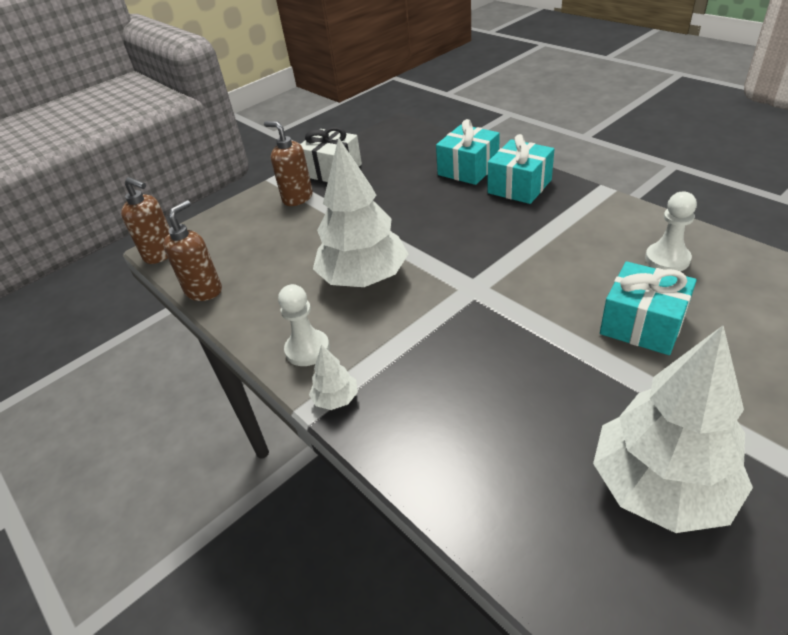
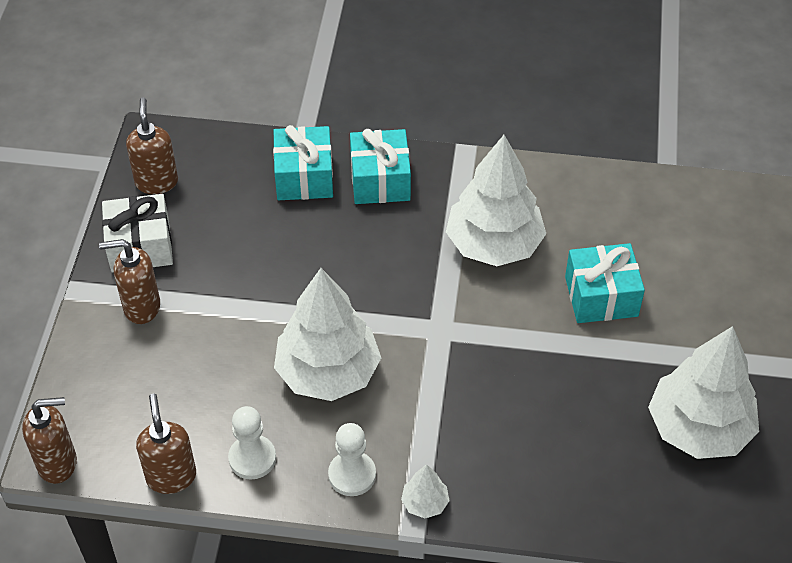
camera: 45 degrees left, 10 degrees up
(376, 145) = (156, 182): none -> brown soap dispenser
(572, 252) = (494, 244): none -> white tree
(667, 259) = (575, 215): white pawn -> white pawn (252, 458)

